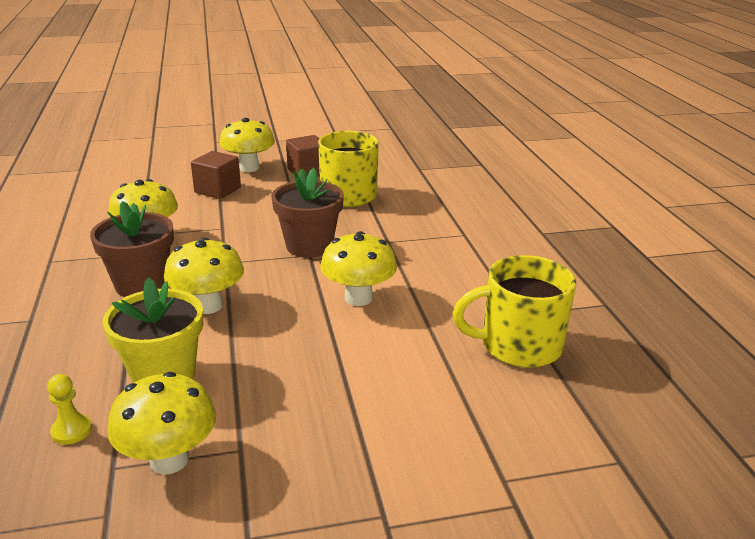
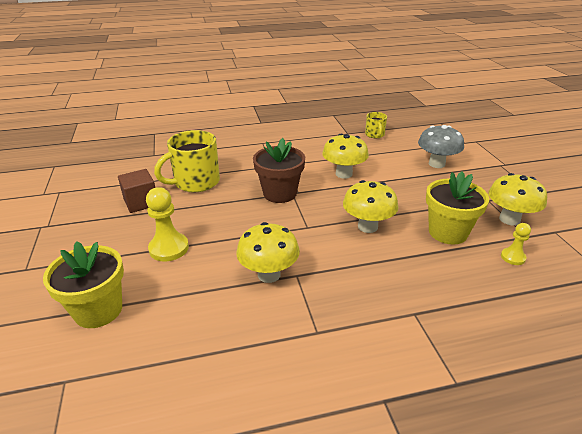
camera: 90 degrees left, 5 degrees up
(141, 284) = (347, 262): brown flower pot -> none
(146, 171) = (98, 310): none -> yellow flower pot
(217, 190) = (169, 248): brown cube -> yellow pawn
(249, 168) = (119, 235): yellow mushroom -> none
(390, 408) = (436, 164): none -> grey mushroom
(518, 346) = (375, 135): yellow mug -> yellow mug, size x0.52

